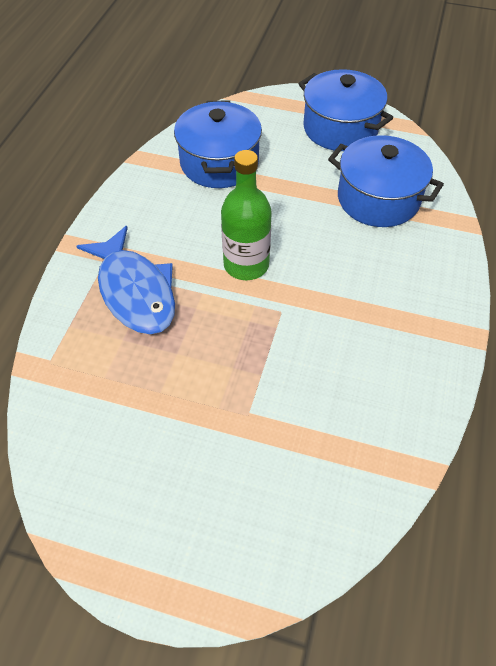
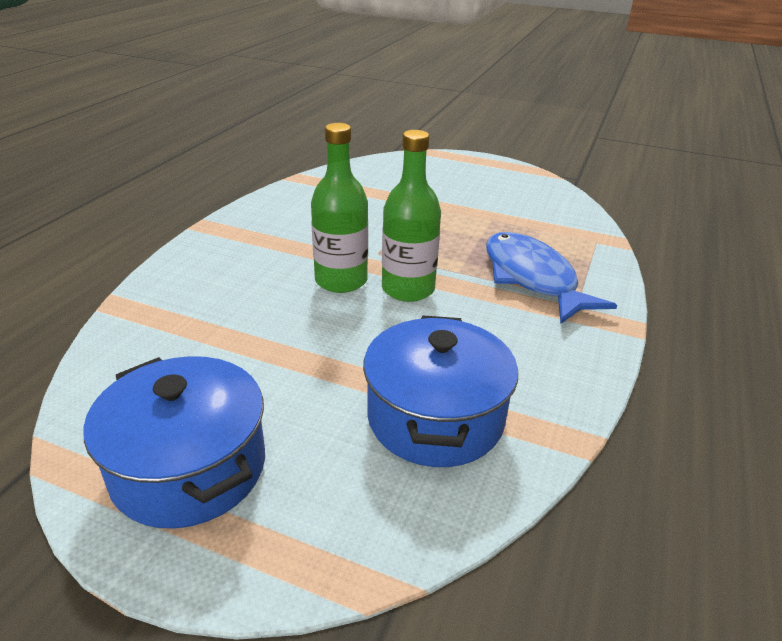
camera: 175 degrees left, 20 degrees down
(305, 268) = (341, 280): none -> green bottle
(378, 199) = (207, 341): blue pot -> none

